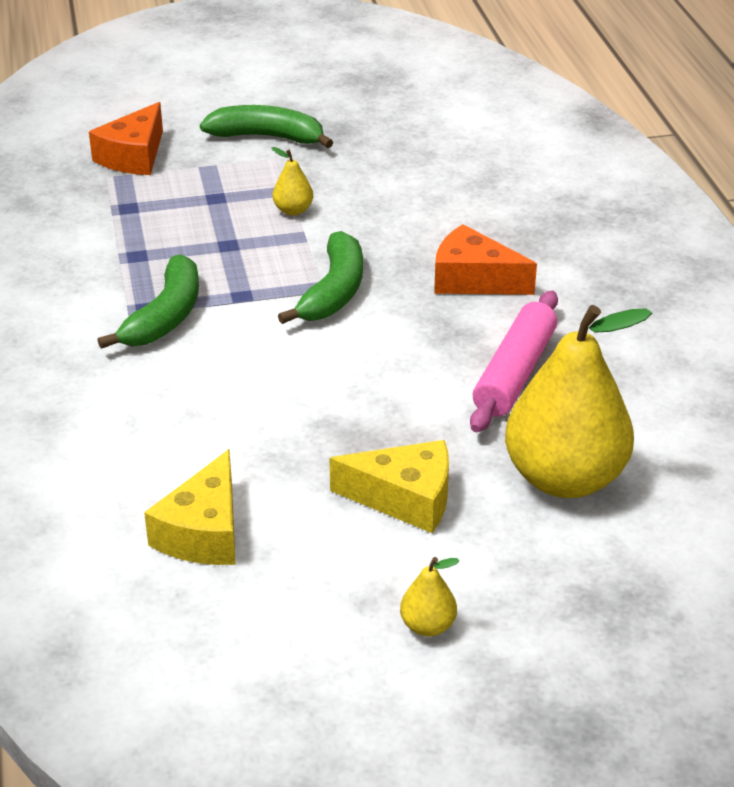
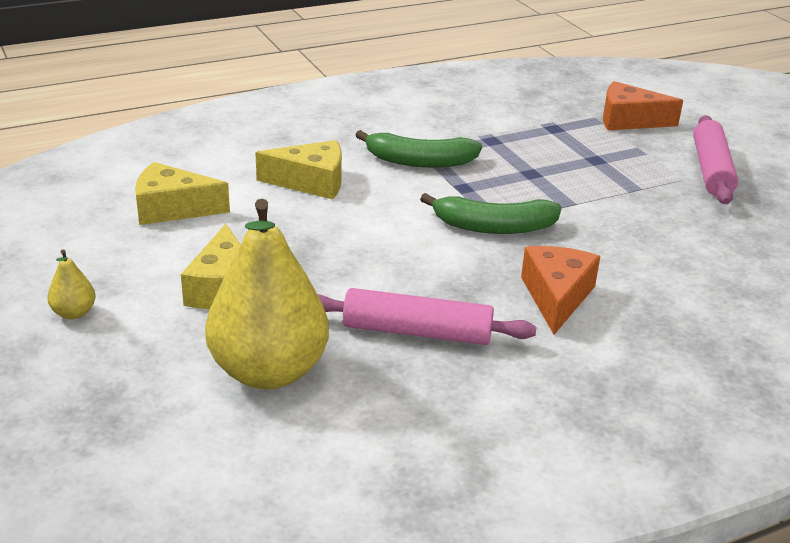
camera: 75 degrees right, 5 degrees down
(181, 407) = (311, 182): none -> yellow cheese
(267, 137) = (711, 170): green banana -> pink rolling pin
(293, 210) = (604, 195): yellow pear -> none

